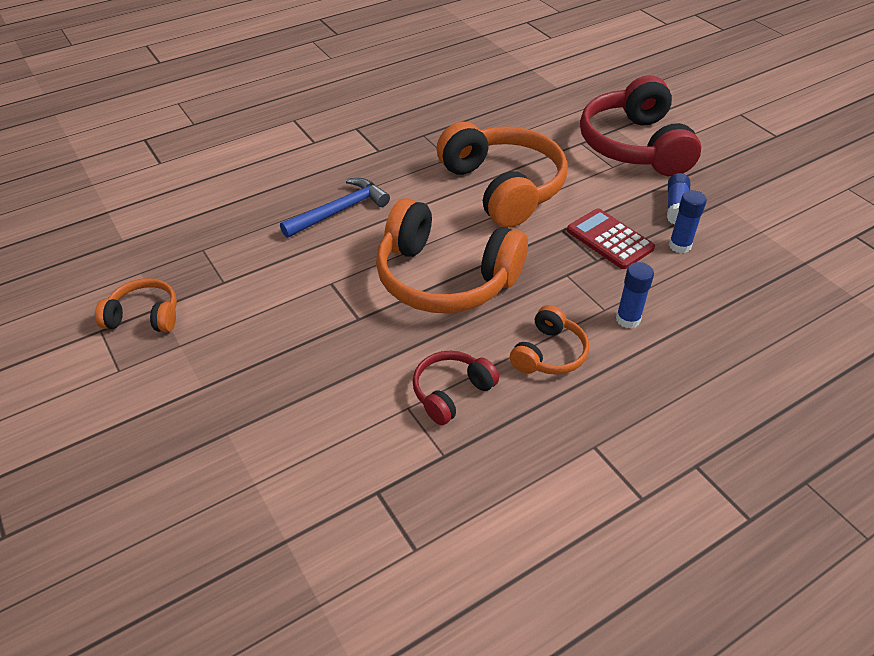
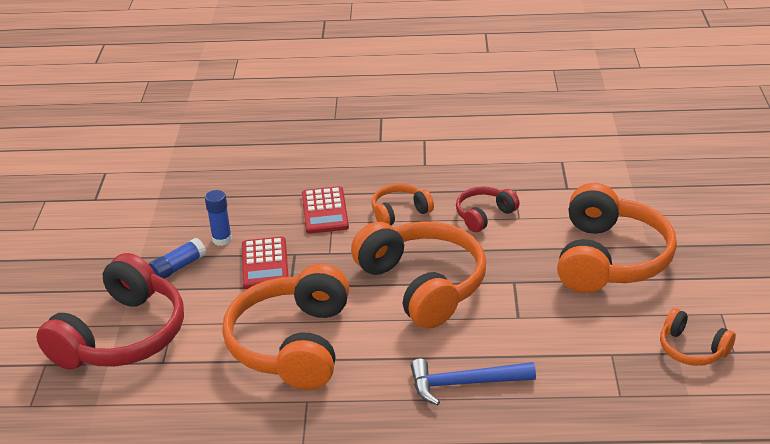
camera: 145 degrees left, 10 degrees down
(267, 392) = (610, 258): none -> orange headphones
(451, 392) = (484, 215): red headphones -> red headphones turned 150 degrees clockwise
(628, 319) = (325, 211): blue glue stick -> red calculator

